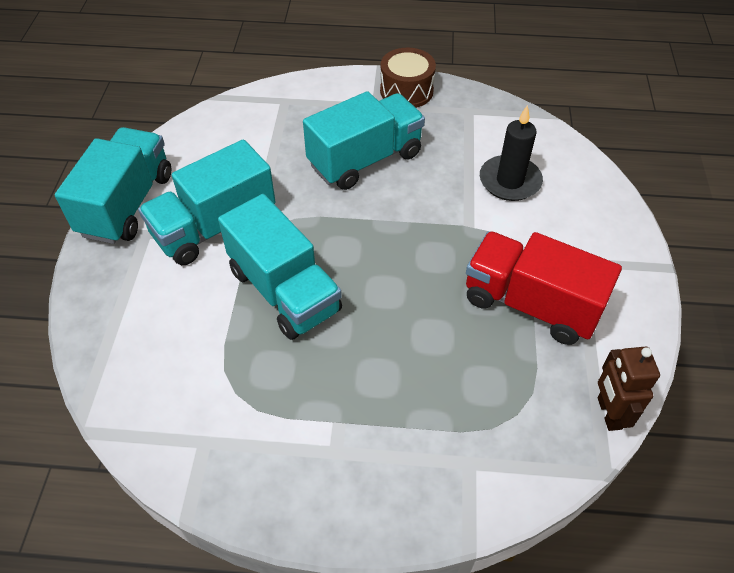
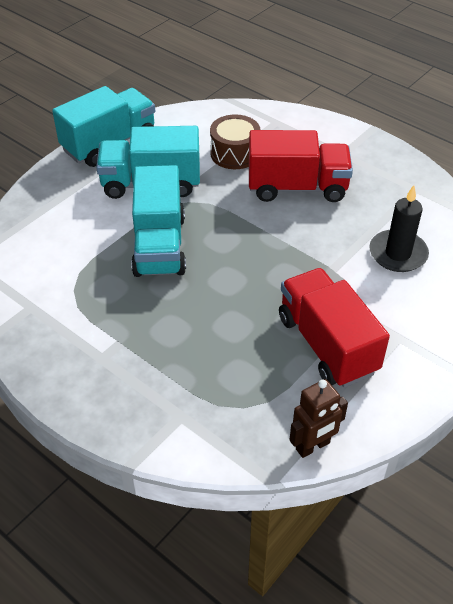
camera: 35 degrees right, 5 degrees down
(365, 159) = (297, 187): turquoise truck -> red truck
(406, 91) = (377, 153): brown drum -> brown drum (234, 153)
(608, 413) = (313, 446): brown robot -> brown robot turned 150 degrees counterclockwise

